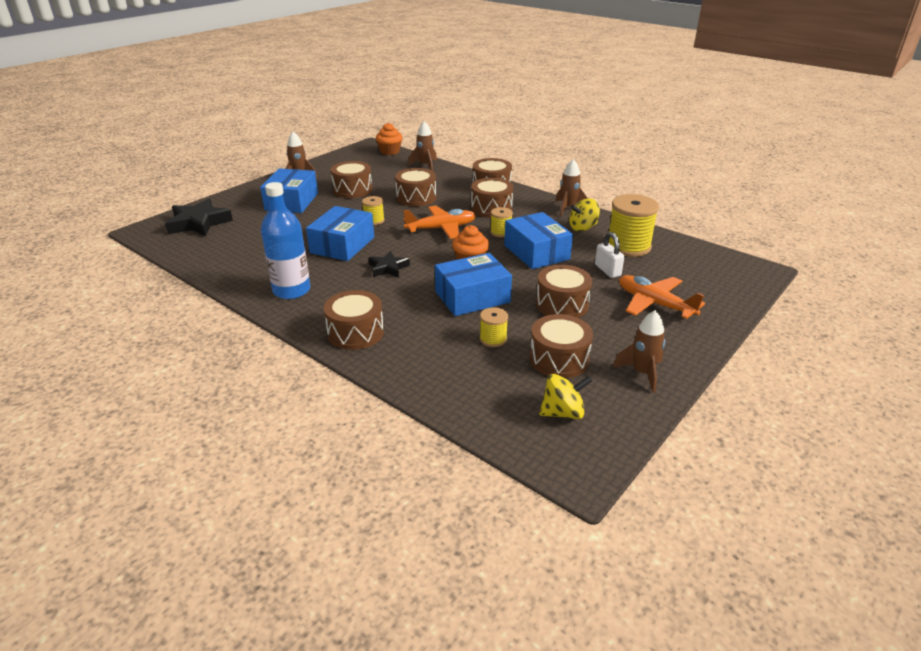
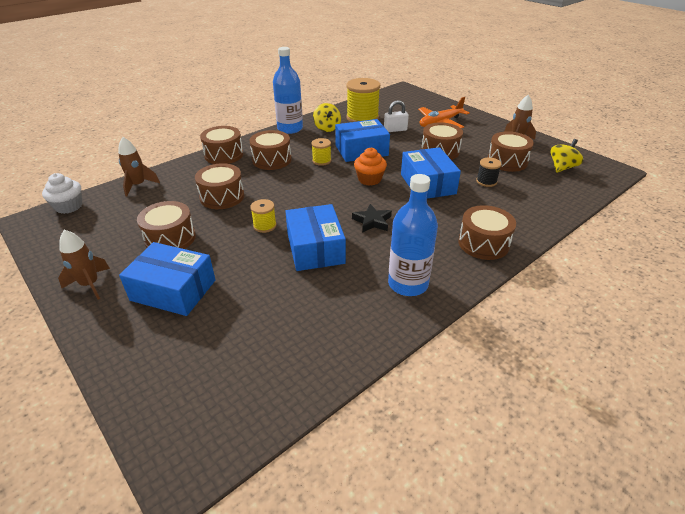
camera: 80 degrees left, 5 degrees up
(199, 223) = (192, 390): black star -> none
(342, 245) = (315, 248): blue box -> blue box turned 45 degrees clockwise
(389, 151) = (69, 206): orange cupcake -> white cupcake
(441, 228) = (302, 188): orange plane -> none
(493, 339) = (486, 181): yellow spool -> black spool
(563, 412) = (562, 167): yellow spinning top -> yellow spinning top turned 45 degrees clockwise
(568, 208) = (290, 128): brown rocket -> blue bottle

